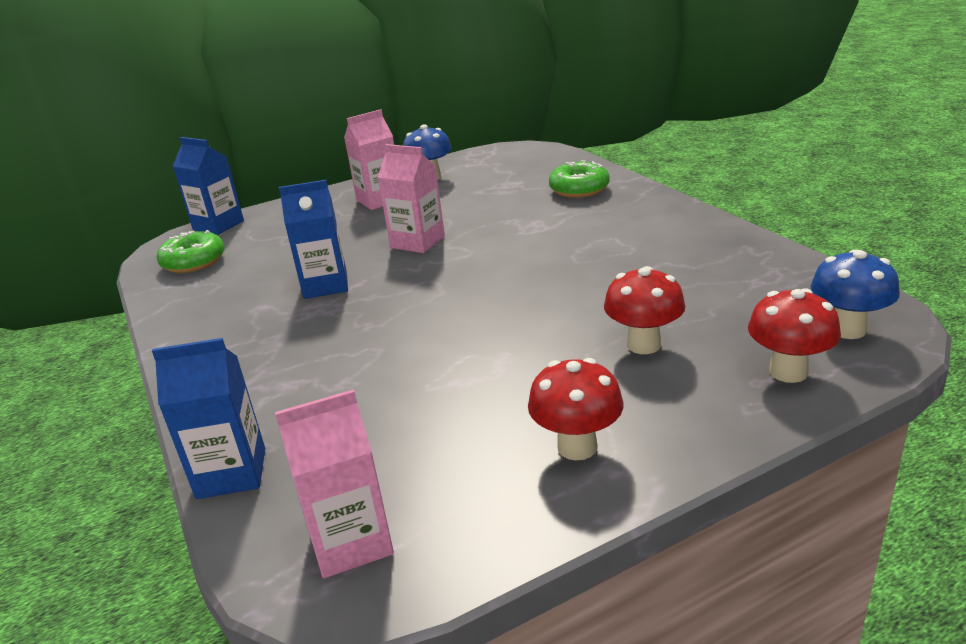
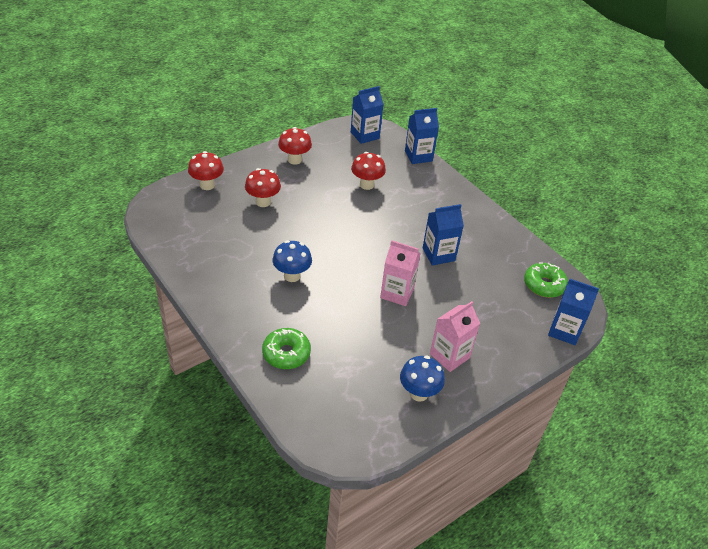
camera: 165 degrees right, 15 degrees up
(351, 542) = (365, 135): pink carton -> blue carton
(403, 391) = (366, 185): none -> red mushroom
(847, 329) = (171, 204): blue mushroom -> blue mushroom (292, 276)

